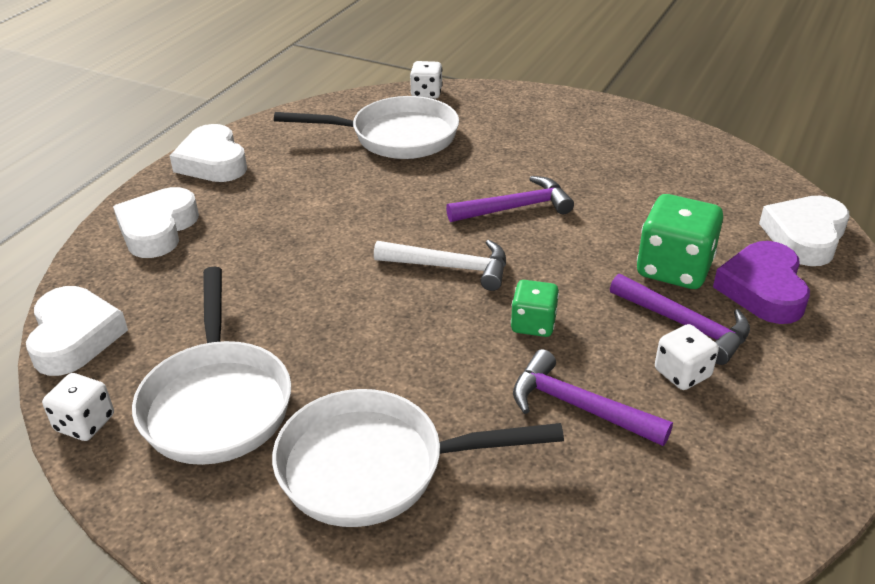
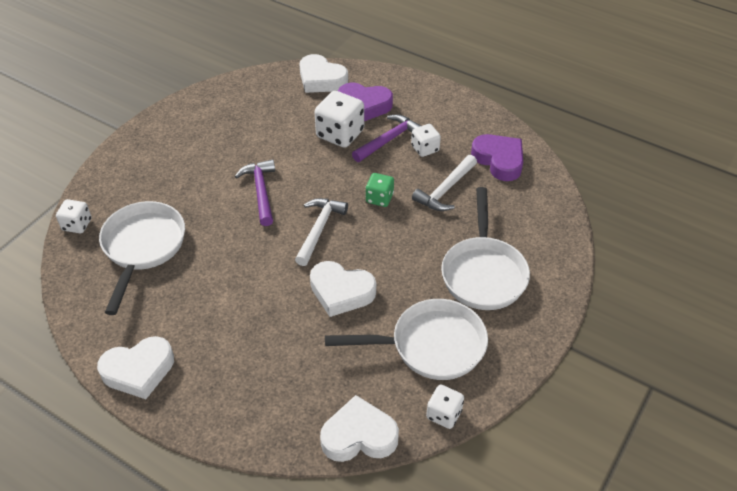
camera: 85 degrees left, 10 degrees up
(158, 229) = (233, 400): white heart -> white heart (341, 292)
(578, 407) = (445, 190): purple hammer -> white hammer
(674, 269) = (340, 134): green dice -> white dice
(695, 489) = (499, 160): none -> purple heart

